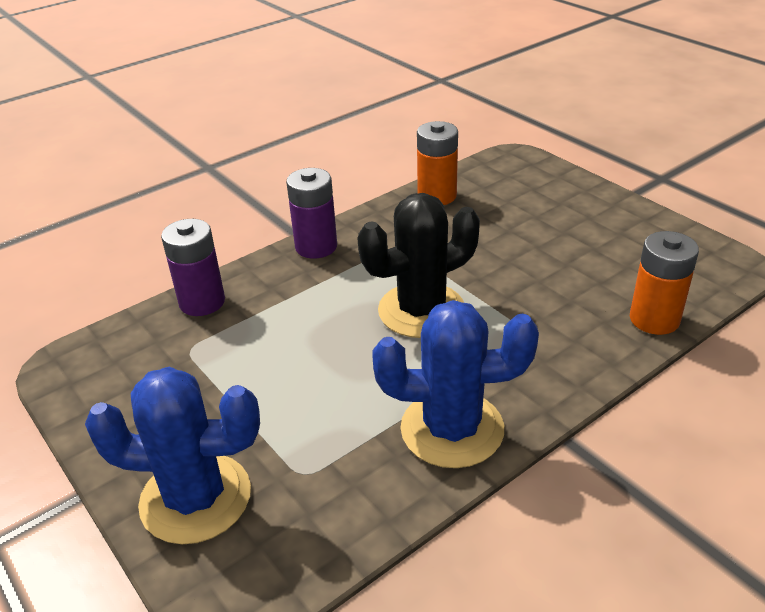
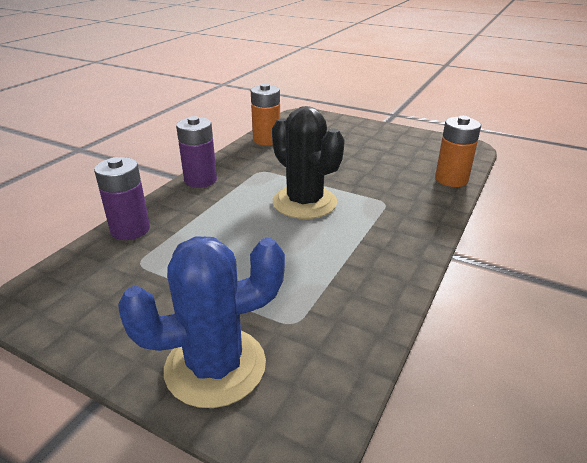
camera: 25 degrees left, 5 degrees down
(421, 310) = (304, 202): black cactus -> black cactus turned 75 degrees counterclockwise
(452, 429) = (379, 266): blue cactus -> none

